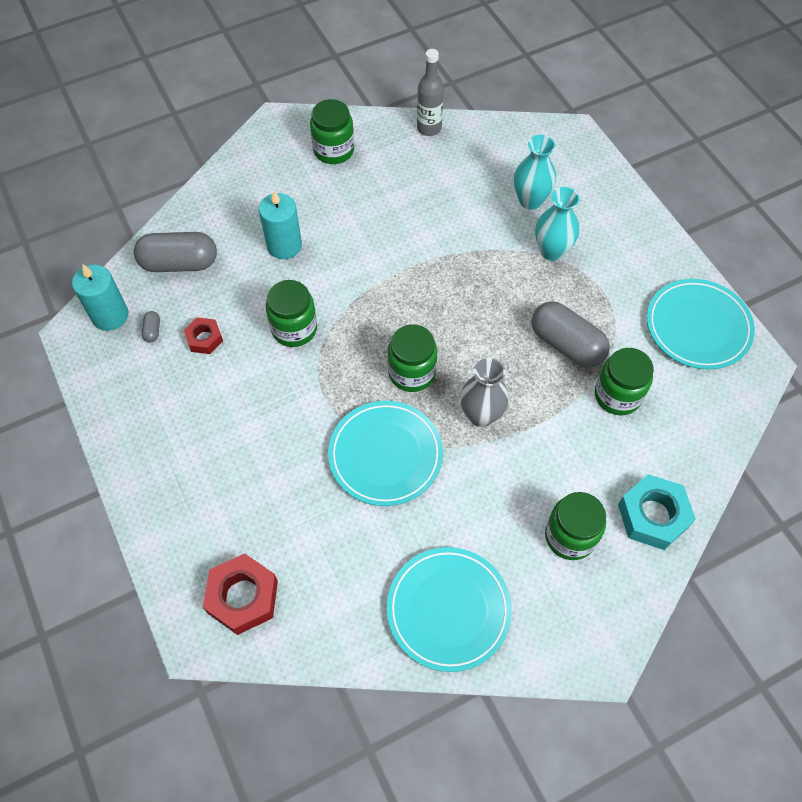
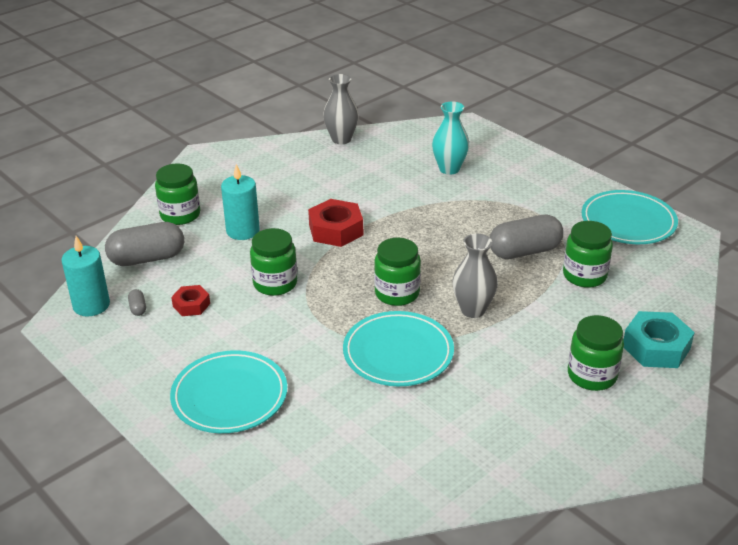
camera: 15 degrees left, 25 degrees down
(243, 597) = (304, 483): red nut -> red nut (336, 230)
(334, 150) = (263, 164): green jar -> green jar (180, 215)
(429, 128) = (341, 139): grey bottle -> grey vase
(448, 609) = (507, 450): turquoise plate -> turquoise plate (229, 396)
(552, 251) = (482, 196): turquoise vase -> none
(566, 344) = (524, 251): grey capsule -> grey capsule turned 45 degrees counterclockwise

